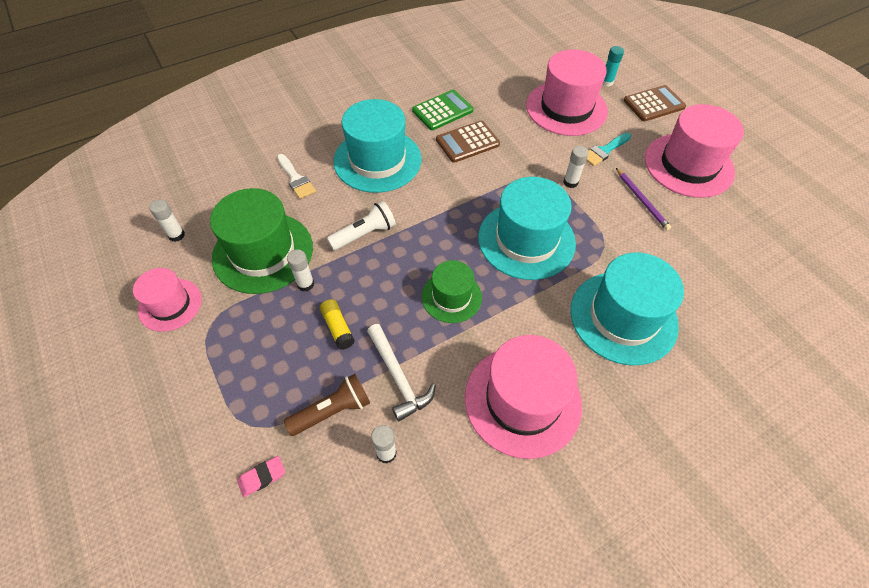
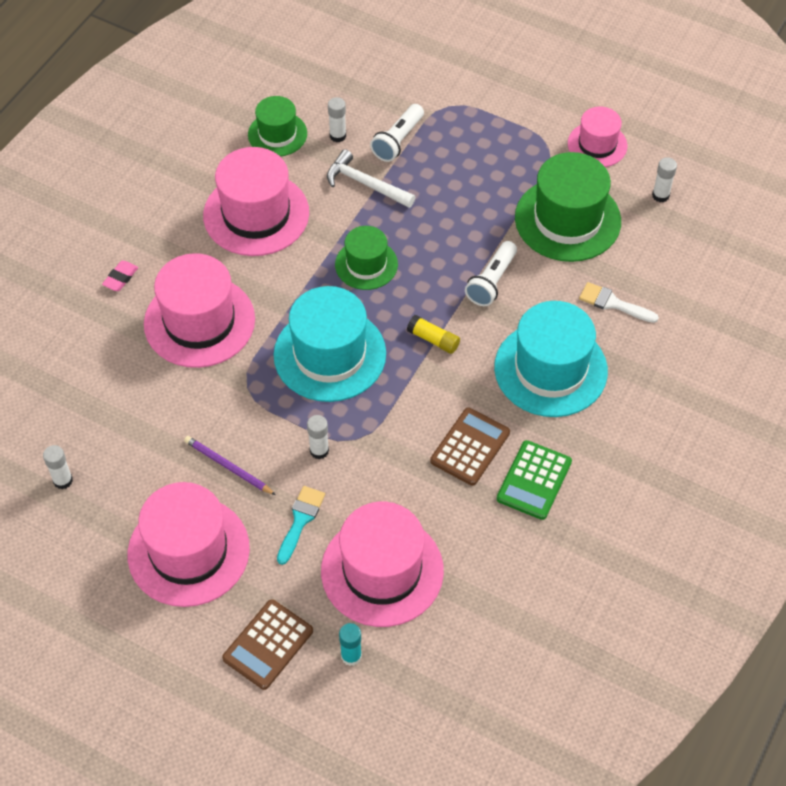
camera: 150 degrees right, 0 degrees up
(262, 477) = (412, 86): pink eraser -> pink eraser (120, 278)
(305, 284) = (503, 213): white glue stick -> white glue stick (63, 480)
(332, 410) = (398, 141): brown flashlight -> white flashlight
(338, 328) = (444, 194): yellow glue stick -> yellow glue stick (433, 339)
(448, 494) = (277, 134): none -> green hat
(623, 317) = (199, 321): turquoise hat -> pink hat

